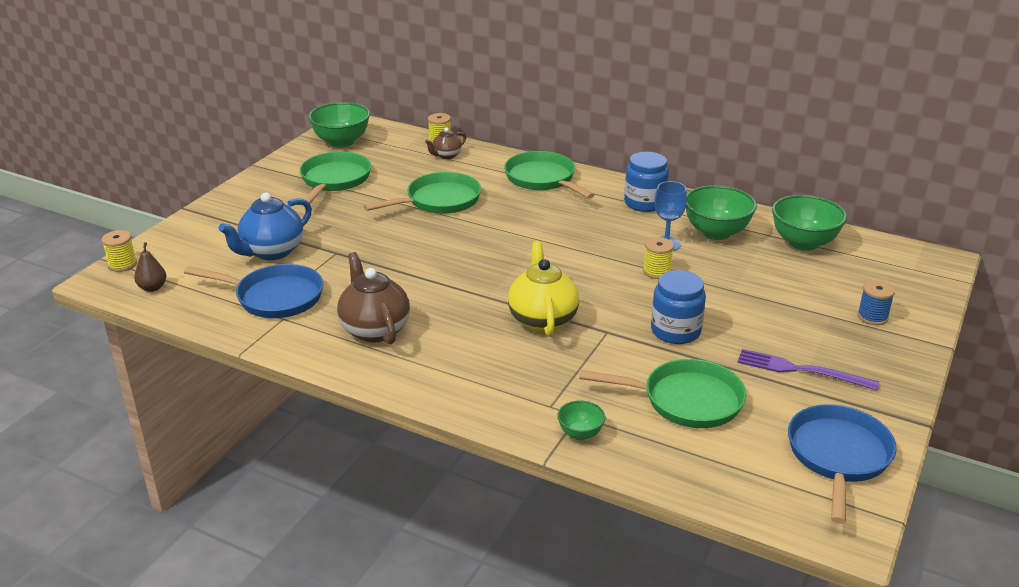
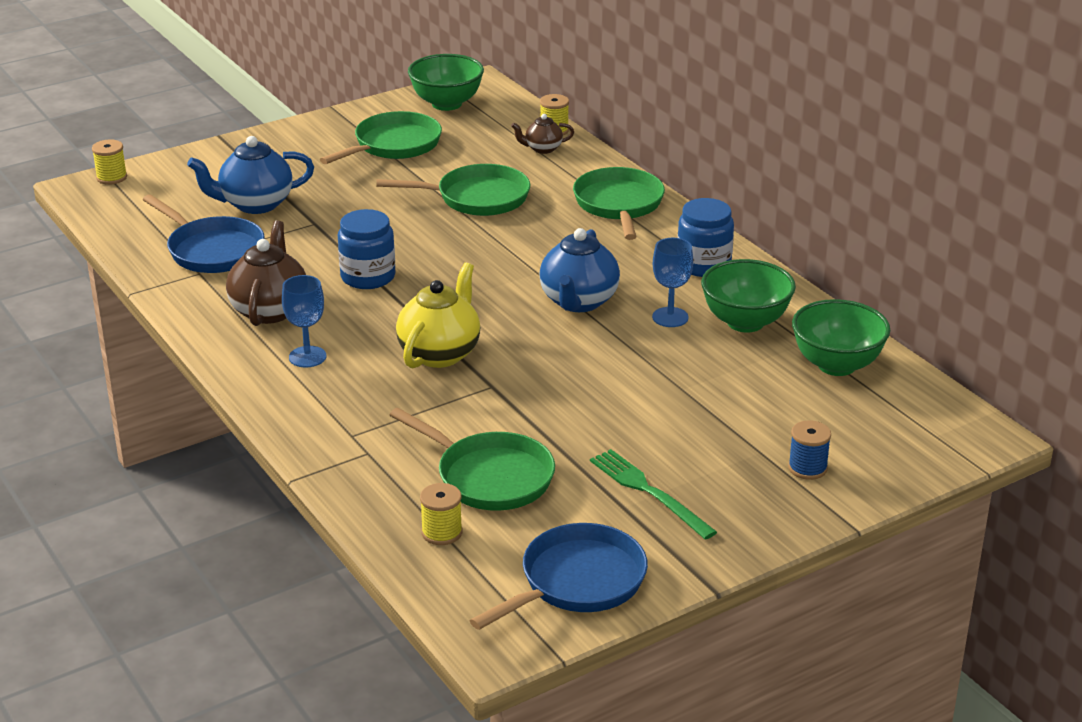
camera: 30 degrees right, 0 degrees up
(152, 288) = (116, 208): brown pear -> none
(446, 356) = (307, 357): none -> blue goblet
(580, 433) = (350, 469): green bowl -> none
(594, 252) = (578, 302): none -> blue teapot
(657, 272) = (621, 343): yellow spool -> yellow spool (442, 532)
(675, 331) = (564, 409): blue jar -> blue jar (368, 277)
(801, 370) = (648, 492): purple fork -> green fork

